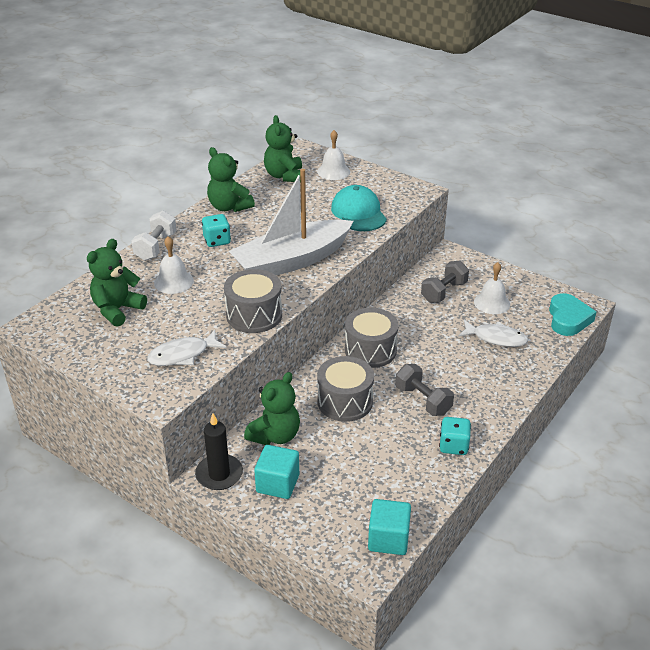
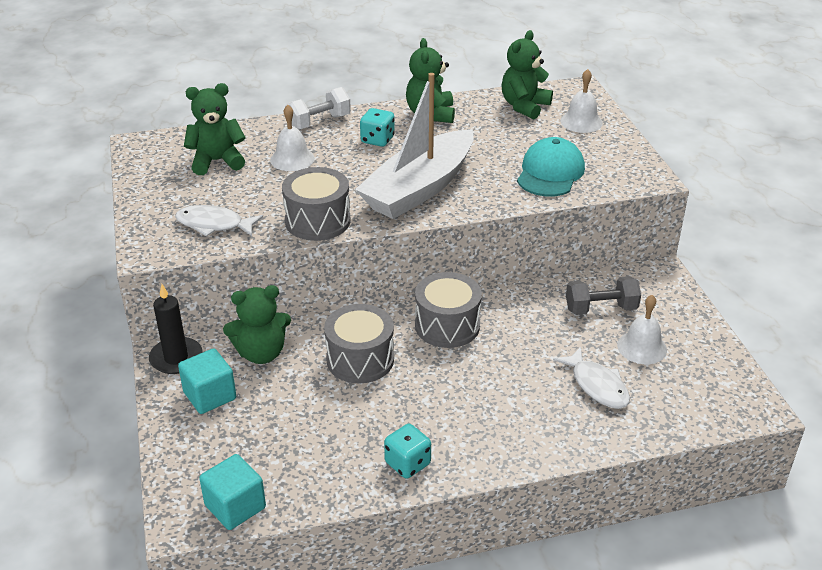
camera: 40 degrees right, 0 degrees up
(291, 261) = (419, 189): white boat -> white boat turned 60 degrees counterclockwise
(423, 400) = (435, 402): grey dumbbell -> none
(568, 319) = (713, 412): turquoise heart -> none

